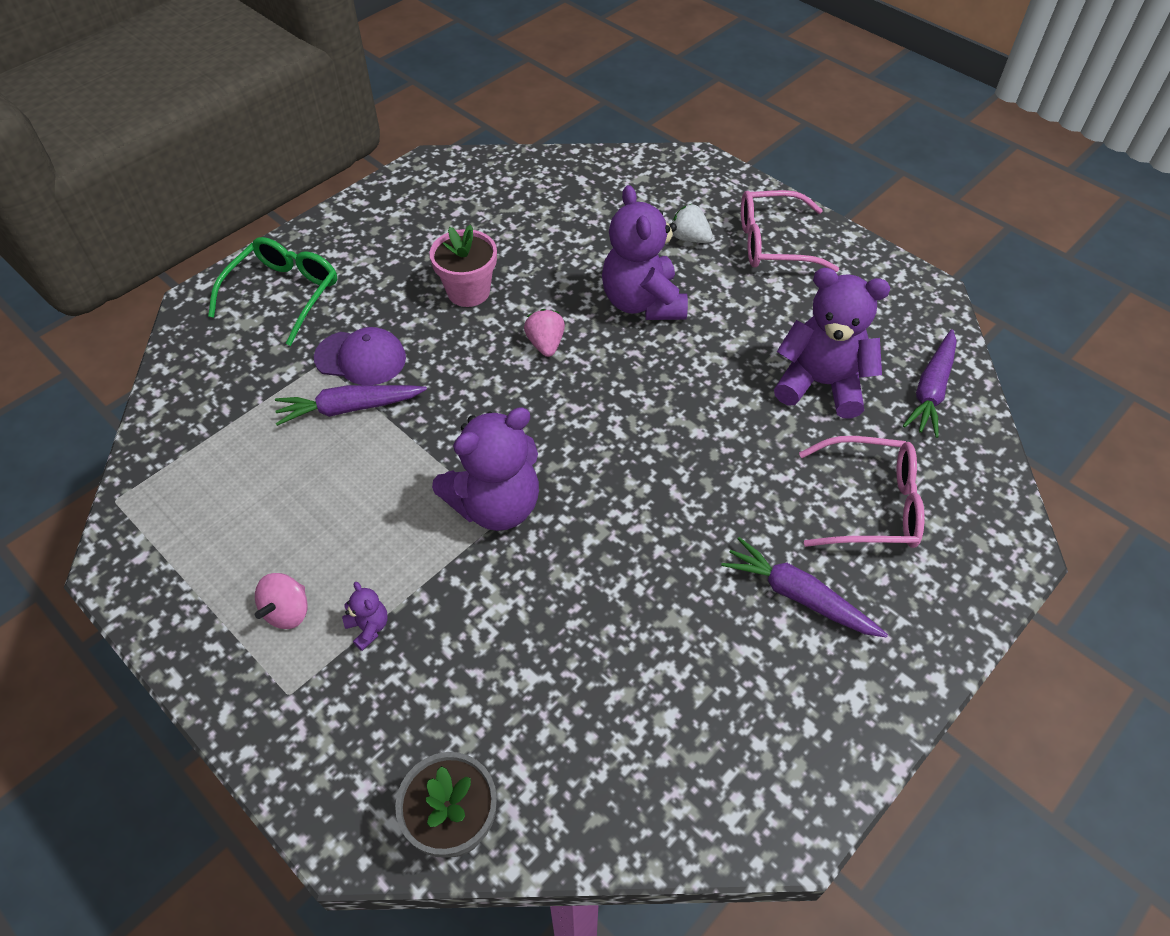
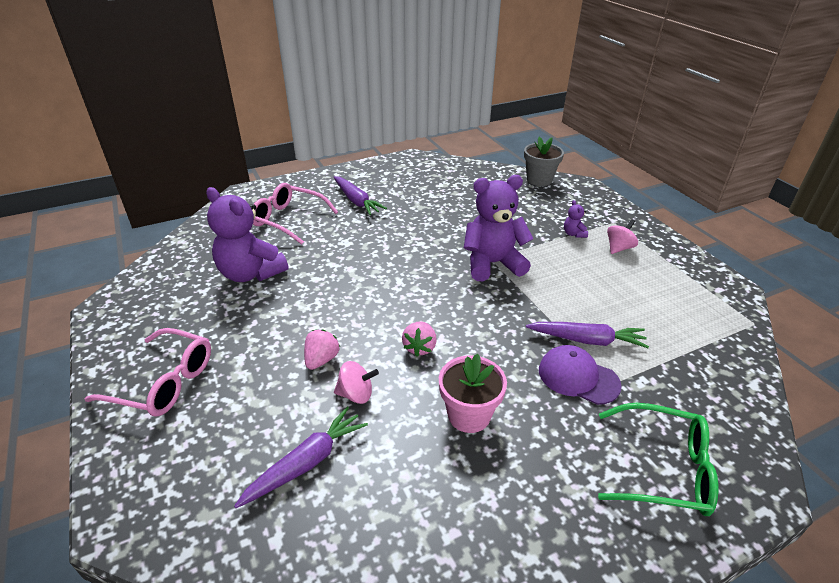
camera: 160 degrees left, 15 degrees down
(284, 294) = (663, 469): green glasses -> green glasses turned 120 degrees counterclockwise
(585, 281) = (356, 394): none -> pink spinning top
(642, 303) = (321, 360): purple teddy bear -> pink strawberry
(689, 238) = (230, 411): white strawberry -> none
(931, 390) = (191, 254): purple carrot -> purple carrot (306, 463)

